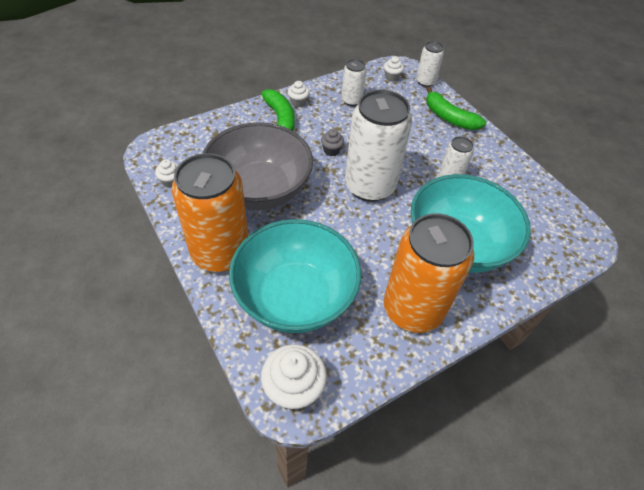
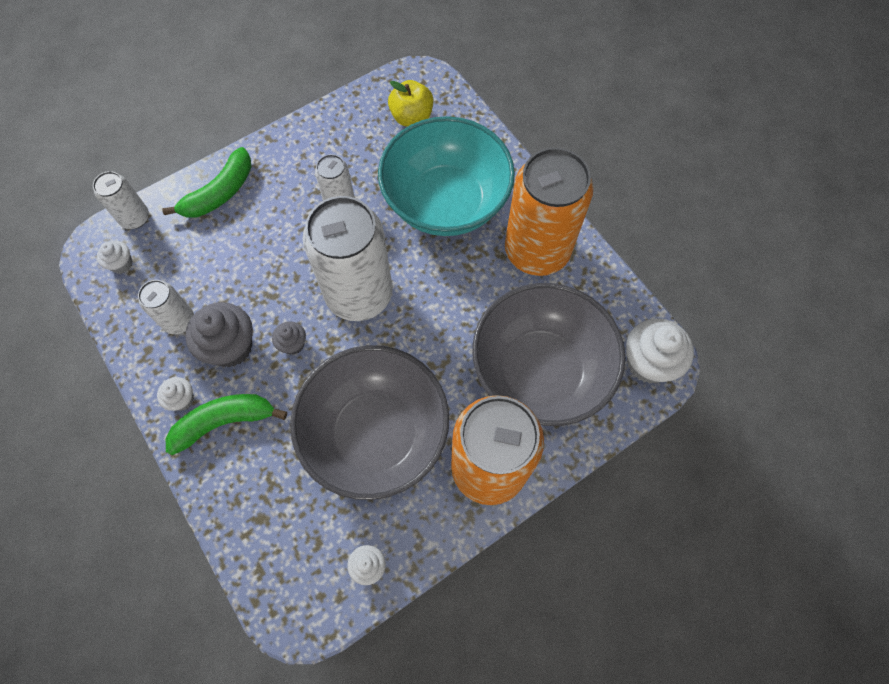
camera: 90 degrees left, 15 degrees up
(295, 297) = (540, 371): turquoise bowl -> grey bowl
(331, 122) = (230, 347): none -> grey cupcake
(542, 228) = (411, 117): none -> yellow apple

